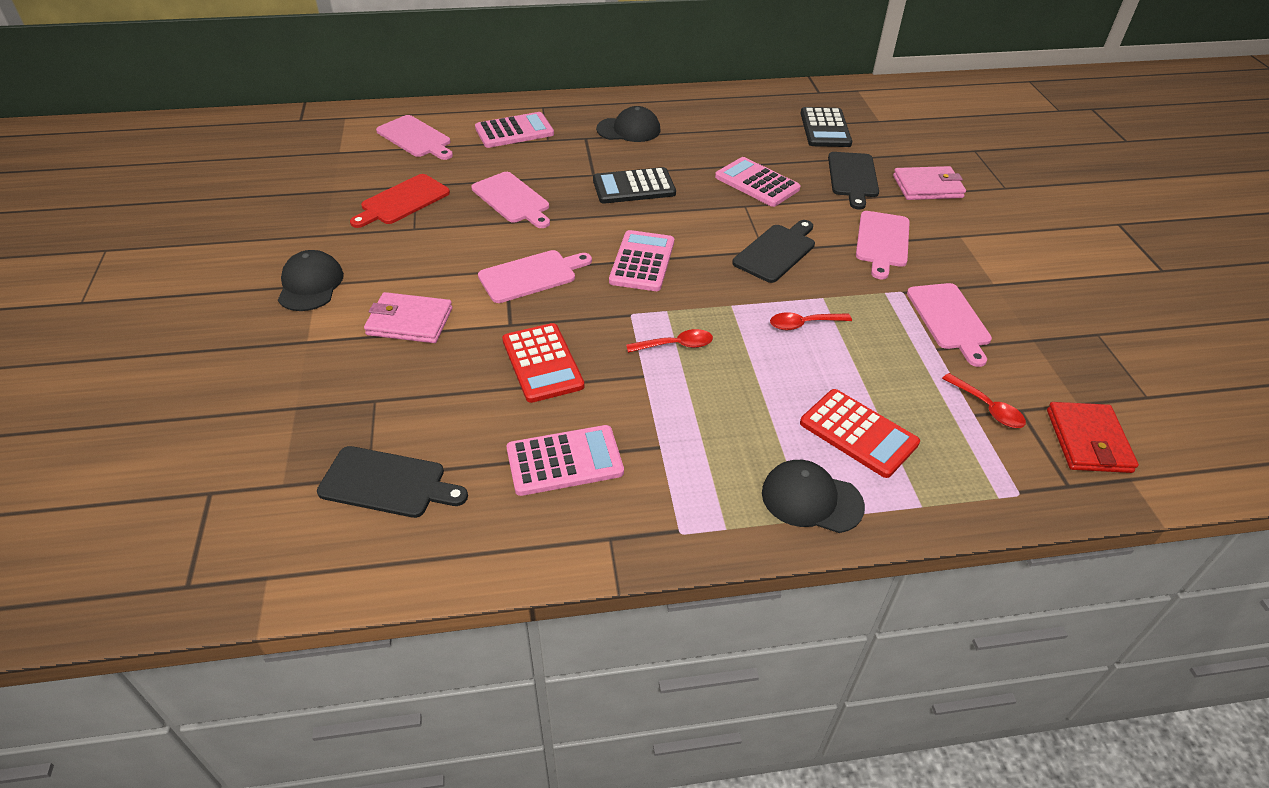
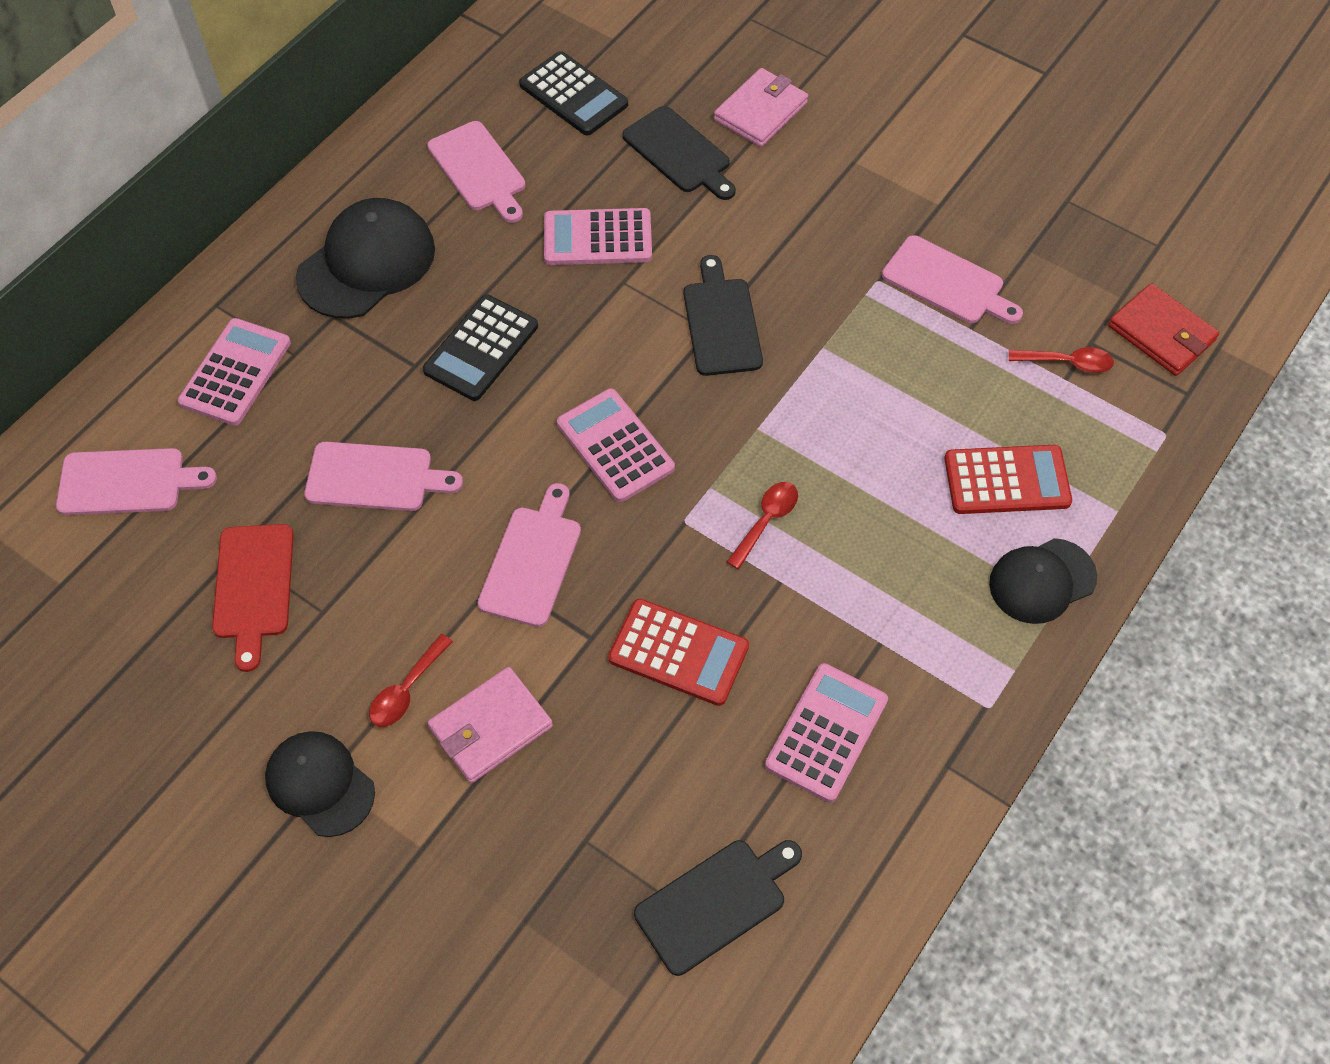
camera: 45 degrees left, 15 degrees up
(629, 130) = (367, 263): black cap -> black cap, size x1.52
(803, 324) = (842, 396): red spoon -> red spoon (407, 690)
(882, 242) = (798, 227): pink cutting board -> pink cutting board (479, 170)

